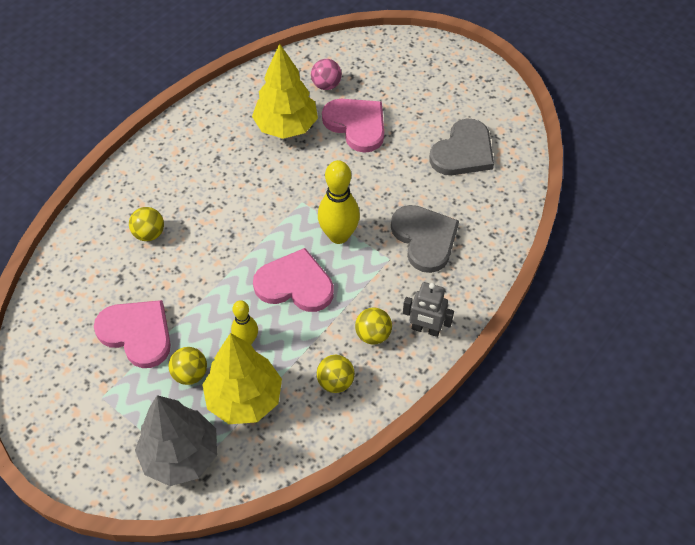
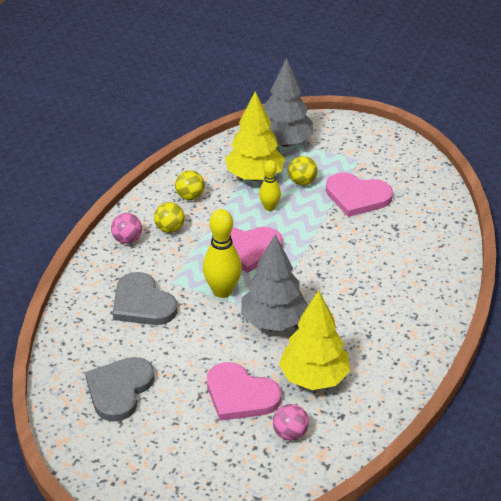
camera: 165 degrees right, 15 degrees down
(149, 234) = (392, 261): yellow ball -> none
(300, 190) = (273, 321): none -> grey tree
(425, 329) = (127, 239): grey robot -> pink ball

